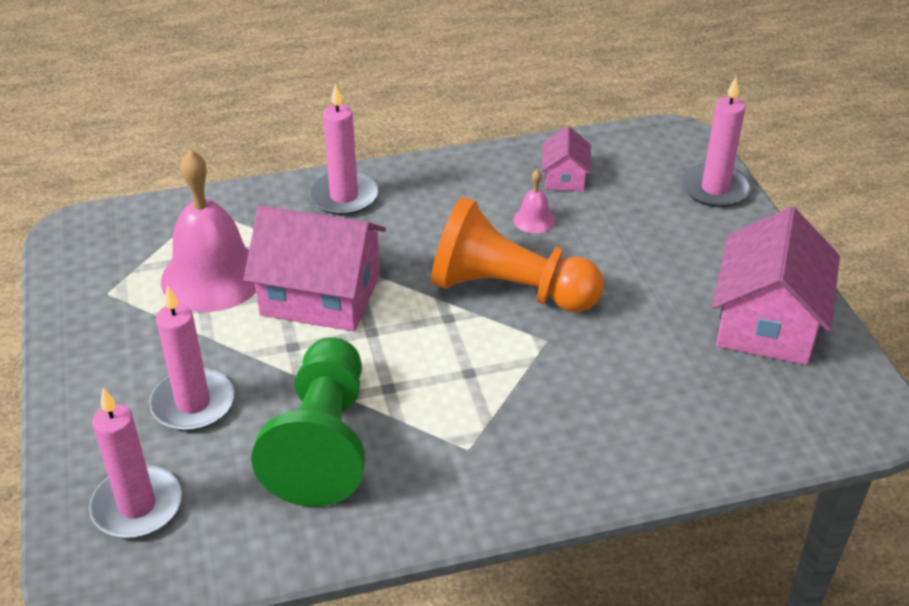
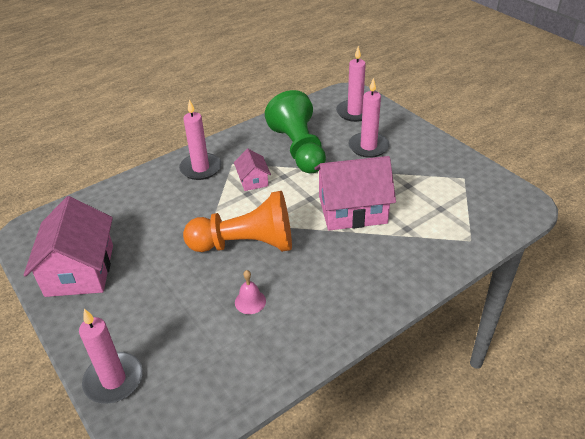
camera: 160 degrees right, 0 degrees up
(213, 276) = (420, 202): pink bell -> none
(344, 197) = (392, 278): pink candle -> pink candle (200, 168)
(565, 177) = (241, 351): pink house -> pink house (253, 180)

